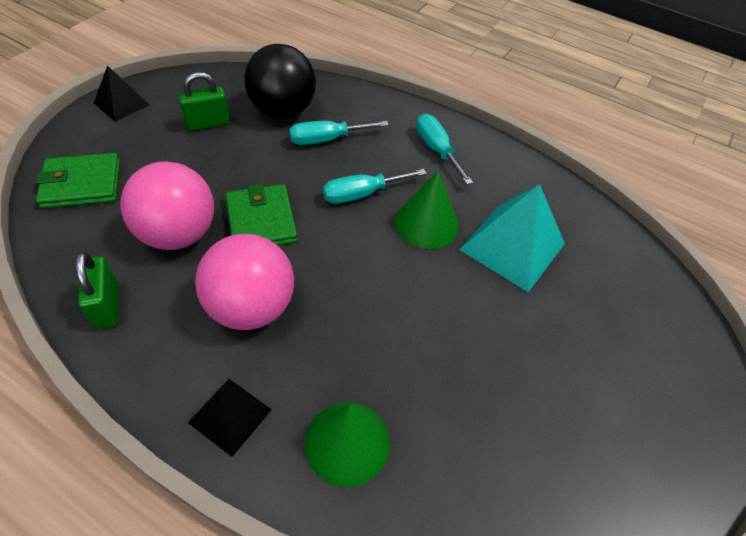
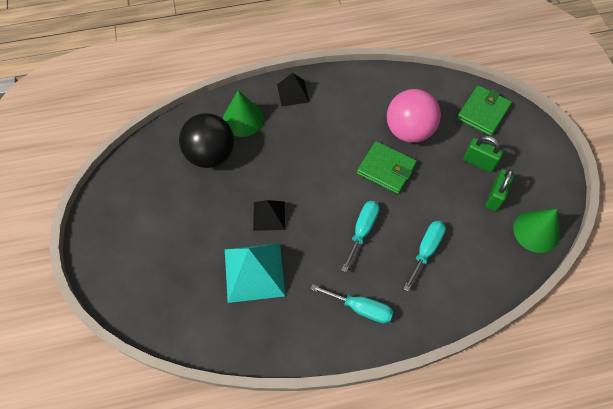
camera: 140 degrees right, 10 degrees up
(107, 306) = (387, 84): green padlock -> green padlock (479, 162)
(121, 104) = (551, 165): black pyramid -> black pyramid (269, 216)
(251, 307) = (336, 130): pink ball -> none
(283, 110) = (477, 247): black ball -> black ball (210, 155)
(426, 224) = (310, 244): green cone -> green cone (536, 231)

